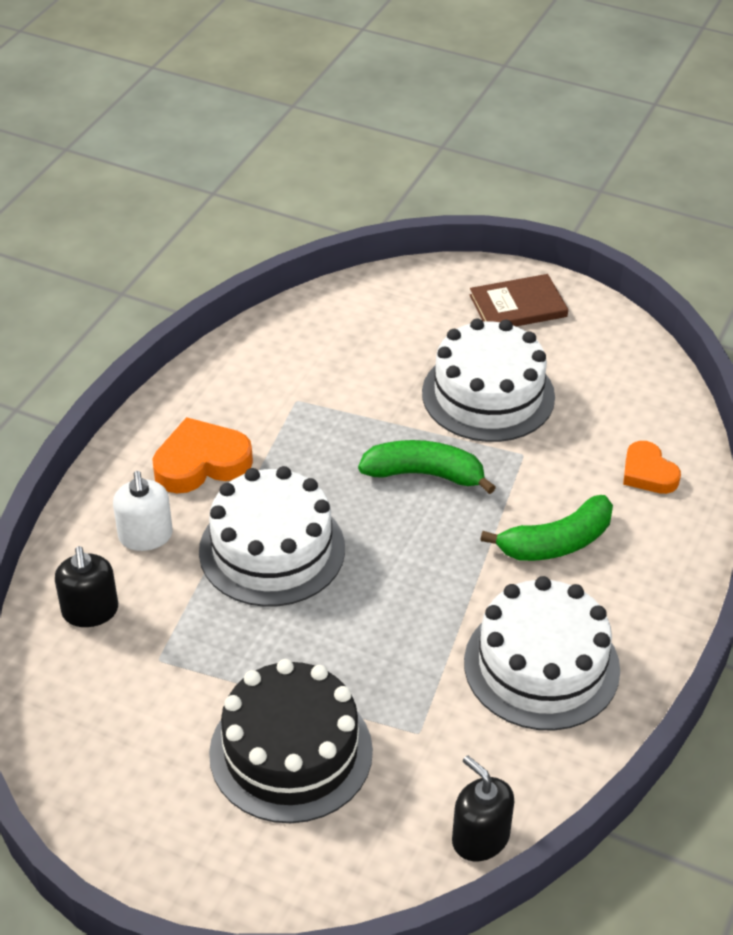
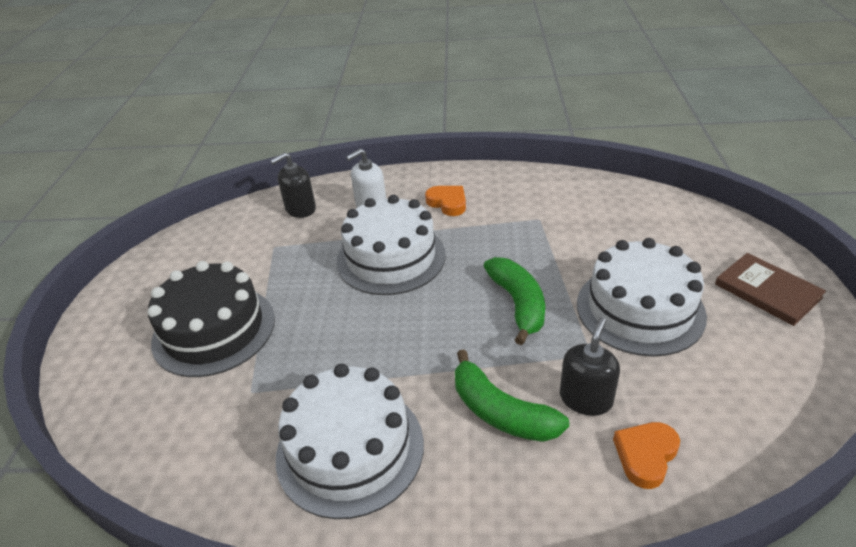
camera: 70 degrees right, 5 degrees down
(201, 463) = (448, 203): orange heart -> orange heart, size x0.65
(480, 838) = (152, 467): black soap dispenser -> black soap dispenser (585, 399)

